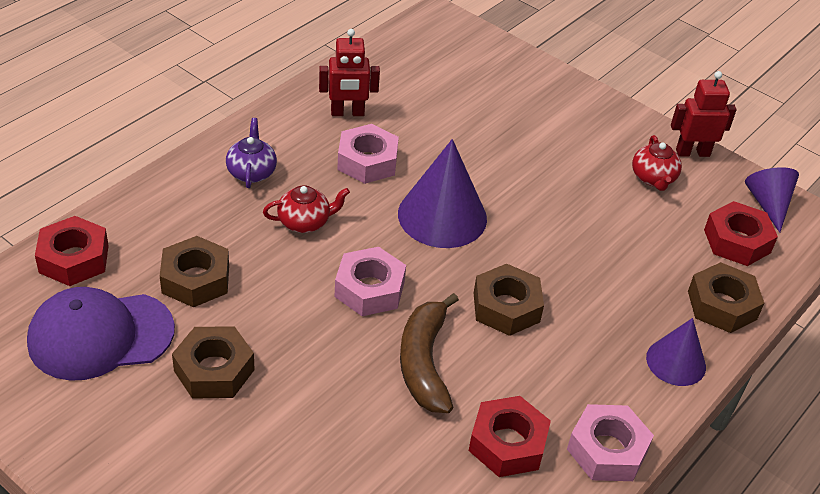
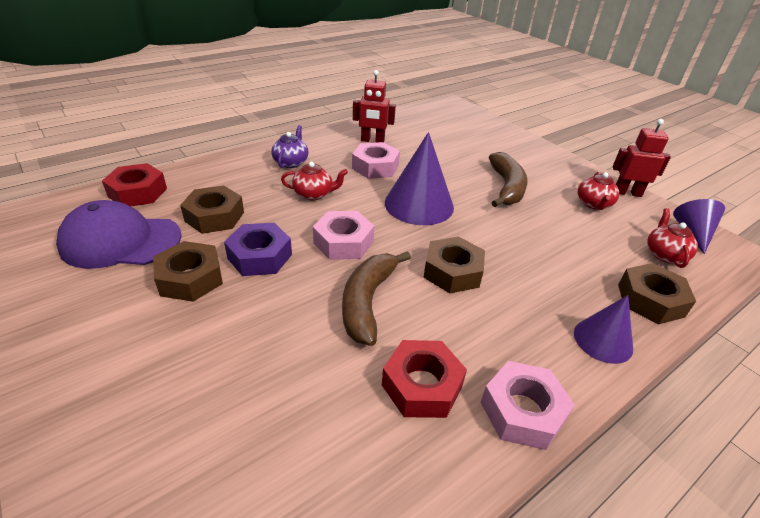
camera: 15 degrees right, 5 degrees down
(279, 326) = (260, 256): none -> purple nut
(544, 169) = (506, 187): none -> brown banana
(737, 241) = (664, 254): red nut -> red teapot

